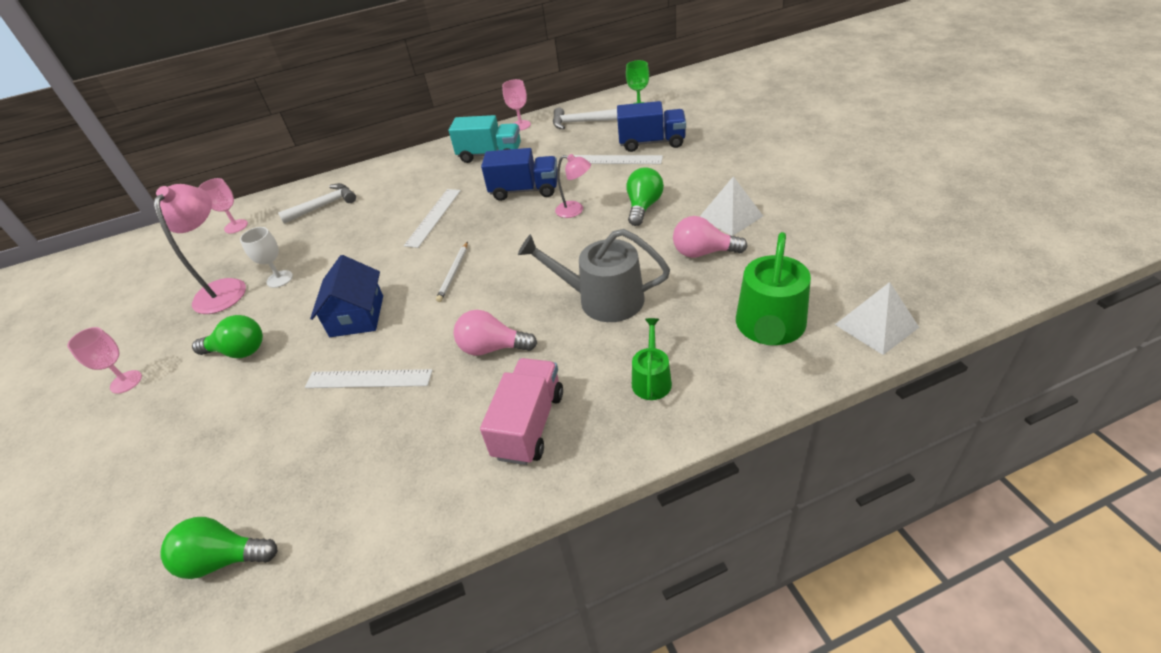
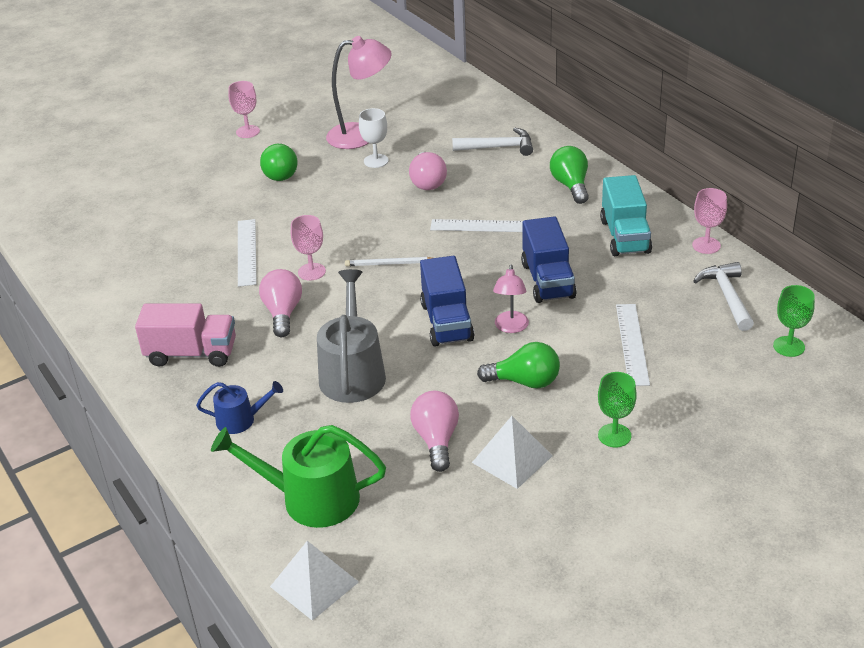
camera: 75 degrees right, 5 degrees down
(224, 559) = (86, 239): green light bulb -> green light bulb (571, 185)
(236, 226) = (456, 106): pink goblet -> pink goblet (311, 272)
(324, 205) = (499, 147): white hammer -> white hammer turned 45 degrees counterclockwise
(343, 247) = (427, 182): none -> pink light bulb
(357, 316) = (325, 222): blue house -> none
(651, 379) = (240, 420): green watering can -> blue watering can
(652, 143) = (684, 371): blue truck -> blue truck (446, 322)
(711, 172) = (614, 435): none -> green goblet

